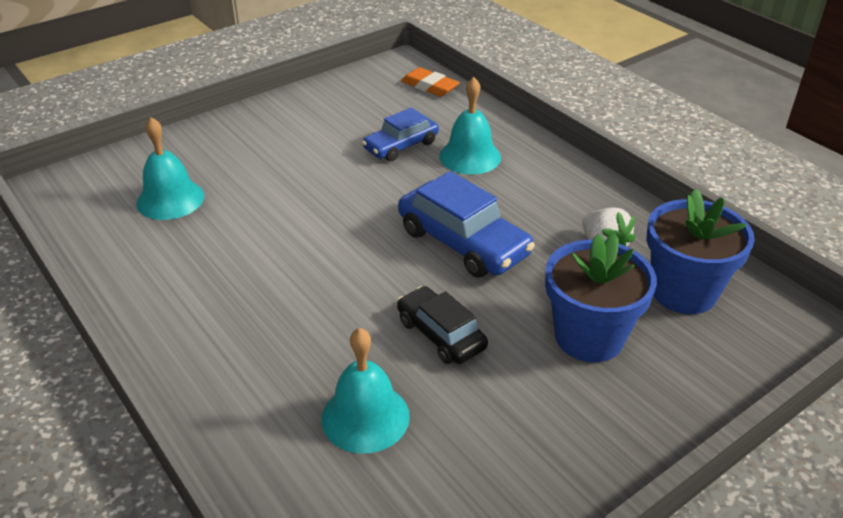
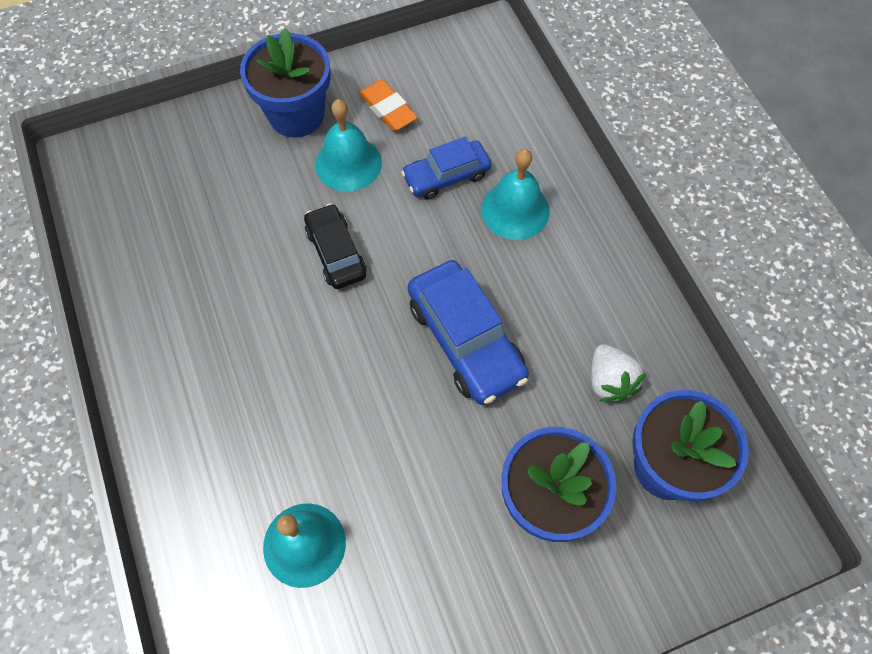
camera: 15 degrees right, 25 degrees up
(170, 199) = (192, 206): turquoise bell -> turquoise bell (348, 163)
(251, 130) = (296, 115): none -> blue flower pot
(429, 86) = (508, 82): orange eraser -> orange eraser (387, 109)
(441, 334) = (404, 460): black car -> black car (336, 252)

